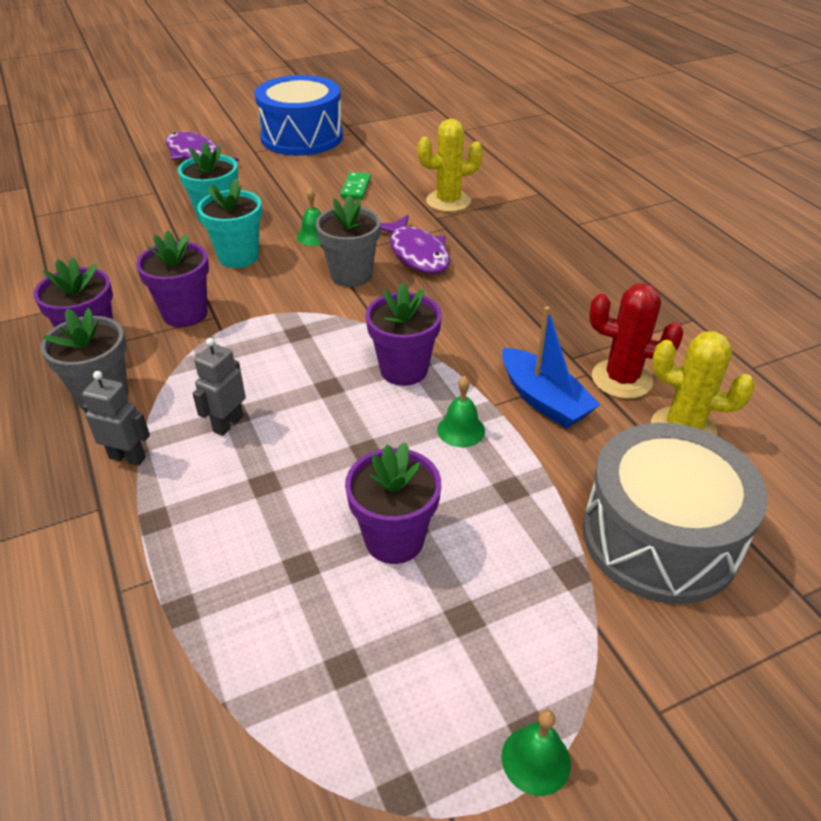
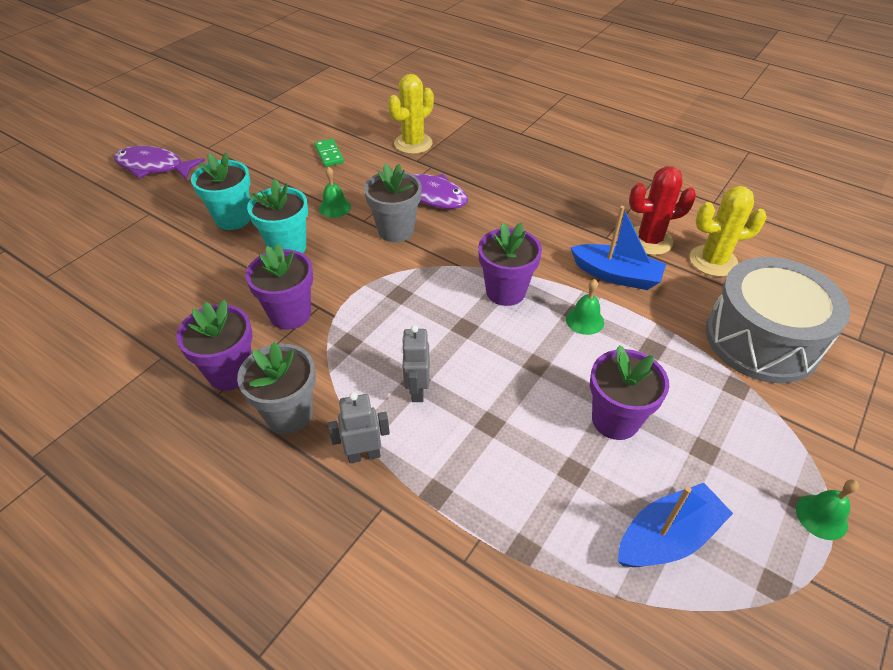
camera: 30 degrees left, 5 degrees up
(302, 137) = (238, 122): blue drum -> none
(332, 679) = (667, 537): none -> blue boat

